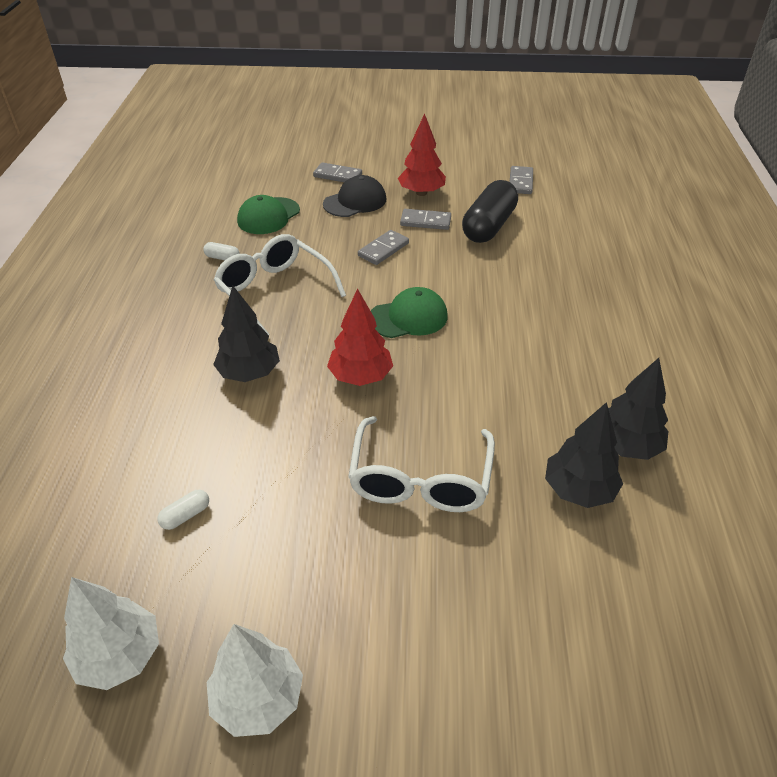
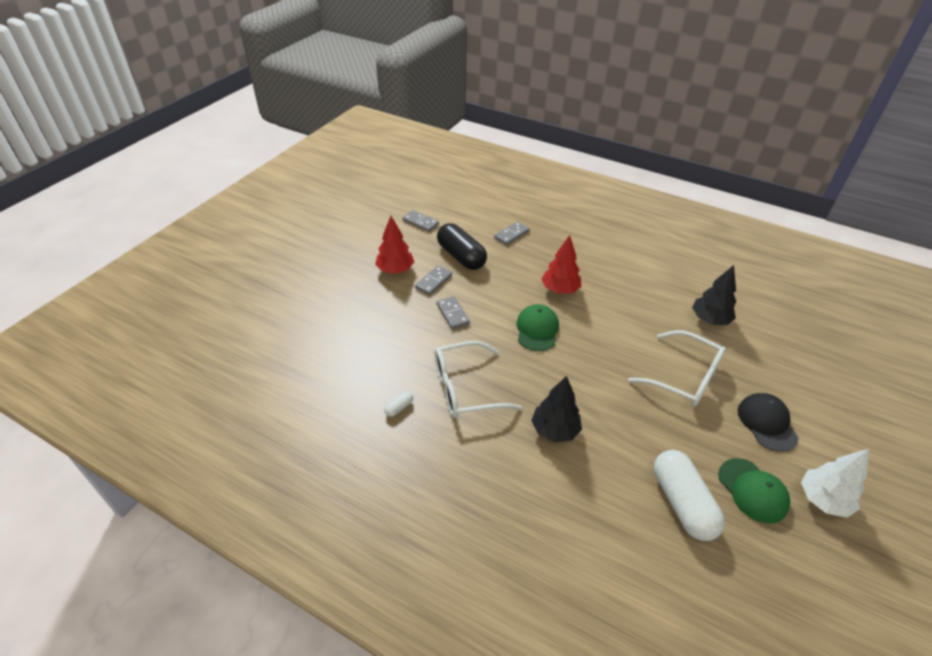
camera: 65 degrees left, 0 degrees up
(120, 656) = (788, 565): white tree -> none
(186, 515) = (682, 503): white capsule -> white capsule, size x2.47
(268, 216) = (358, 362): green cap -> green cap (752, 490)
(337, 175) = (332, 303): grey domino -> grey domino (511, 235)
(355, 202) = (378, 307): black cap -> black cap (767, 423)
(360, 376) = (585, 373): red tree -> red tree (560, 290)
(626, 446) = (684, 290): black tree -> none

